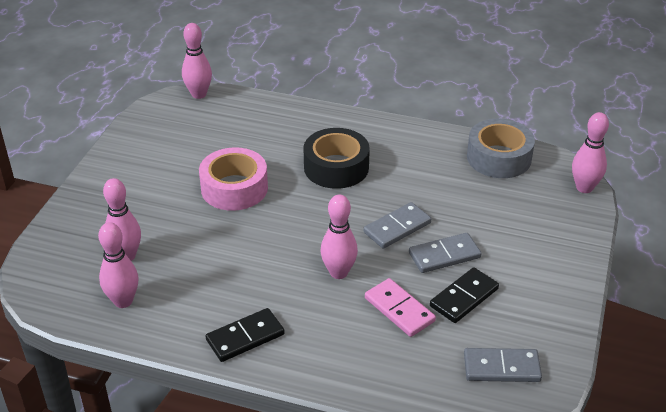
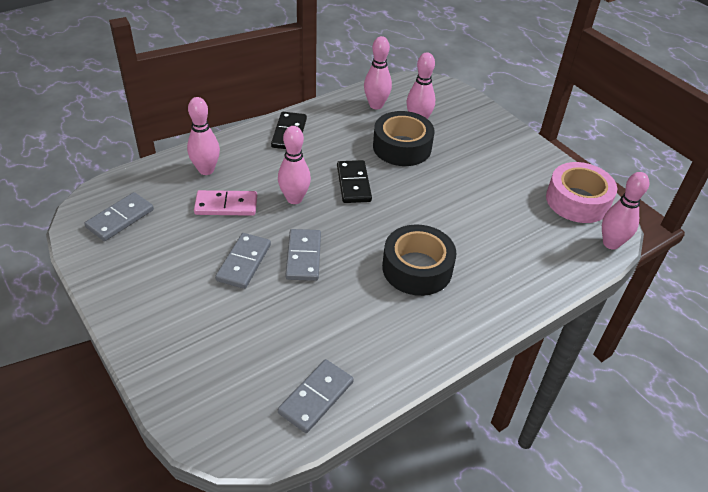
camera: 125 degrees right, 5 degrees up
(184, 246) = (402, 147): none -> black tape
(234, 188) = (445, 198): pink tape -> pink tape (577, 201)
(464, 297) = (194, 243): black domino -> black domino (353, 184)
(499, 157) = (316, 397): grey tape -> grey domino
(584, 188) = (200, 432): pink bowling pin -> pink bowling pin (206, 170)

